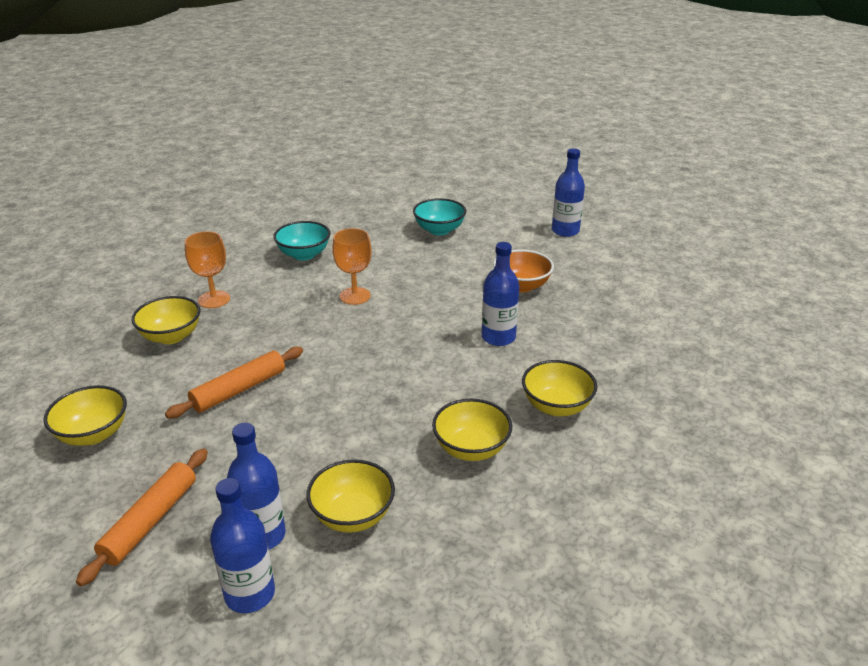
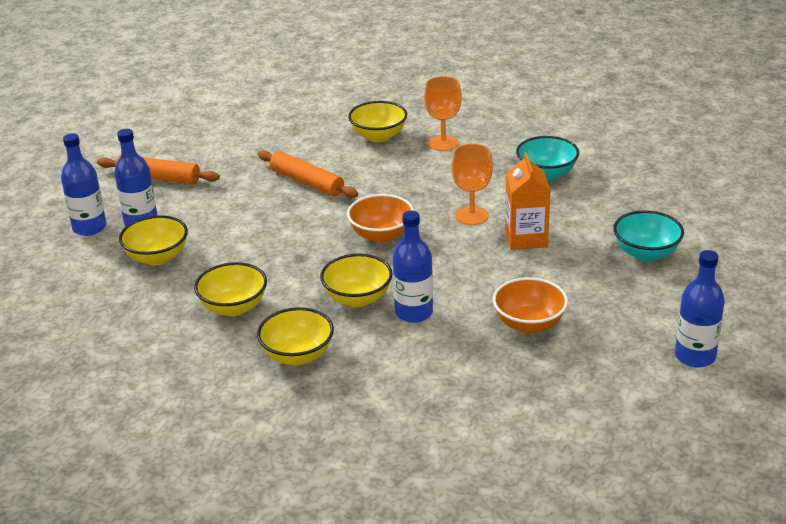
camera: 85 degrees right, 0 degrees up
(93, 434) = (248, 135): yellow bowl -> yellow bowl (357, 298)
(368, 347) = (381, 235): none -> orange bowl
(401, 274) = (526, 238): none -> orange carton

